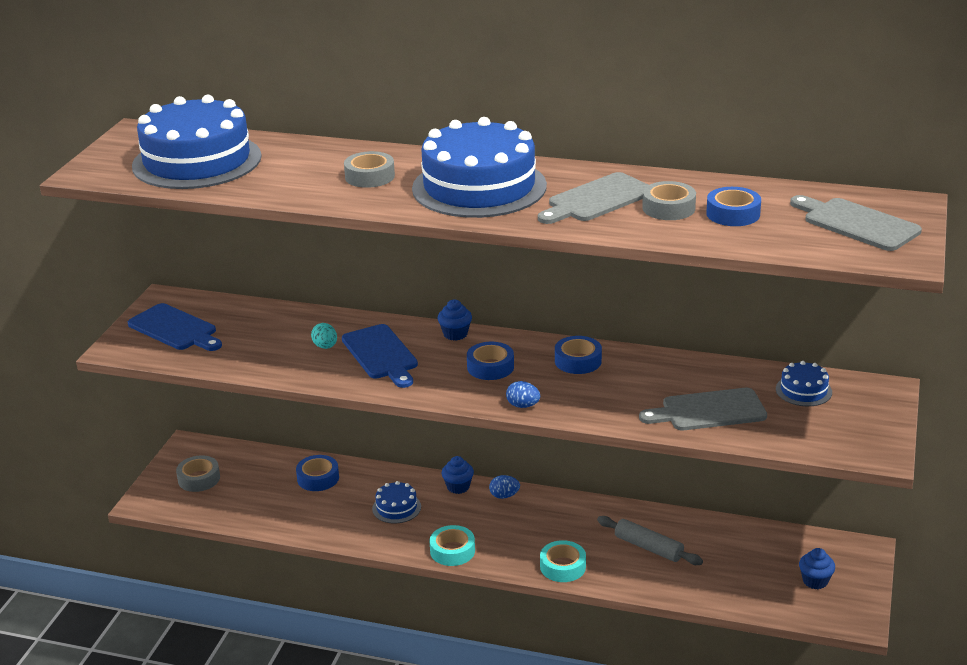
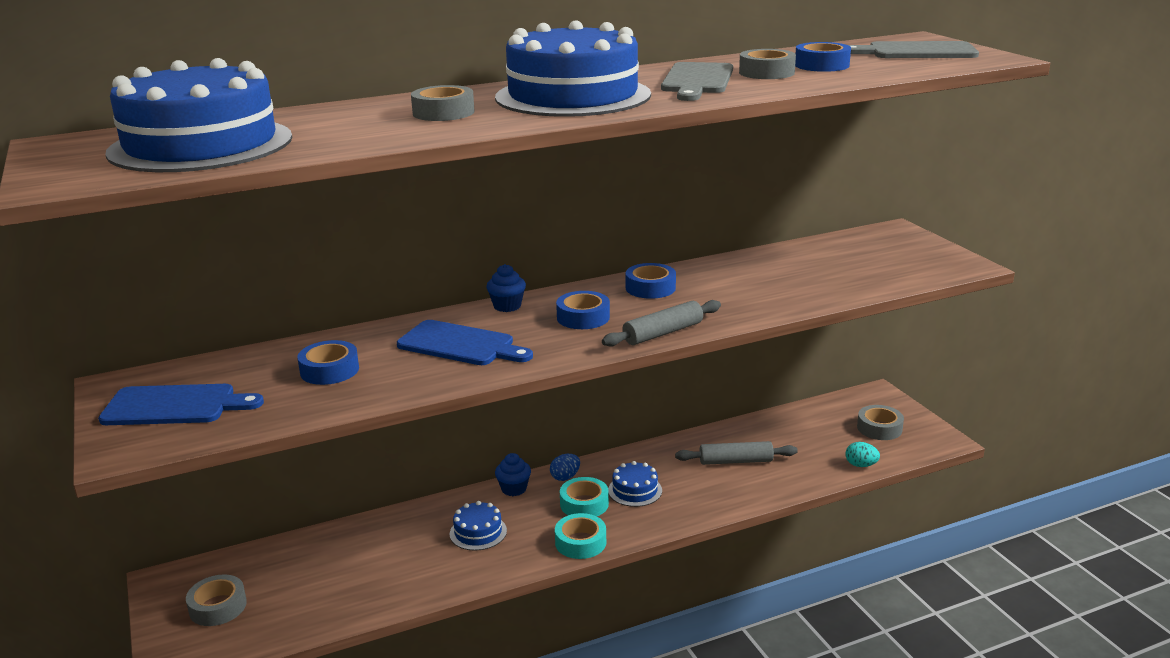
camera: 40 degrees left, 5 degrees down
(318, 478) = (361, 544): blue tape -> blue tape (329, 370)
(325, 346) = (389, 359): turquoise egg -> turquoise egg (861, 465)
(523, 405) = (663, 333): blue egg -> grey rolling pin
(563, 567) = (691, 508): turquoise tape -> turquoise tape (584, 504)
(709, 411) = (811, 283): grey cutting board -> none
(803, 390) = (848, 248): blue cake -> blue cake (635, 490)
(815, 581) = (879, 428): blue cupcake -> grey tape

